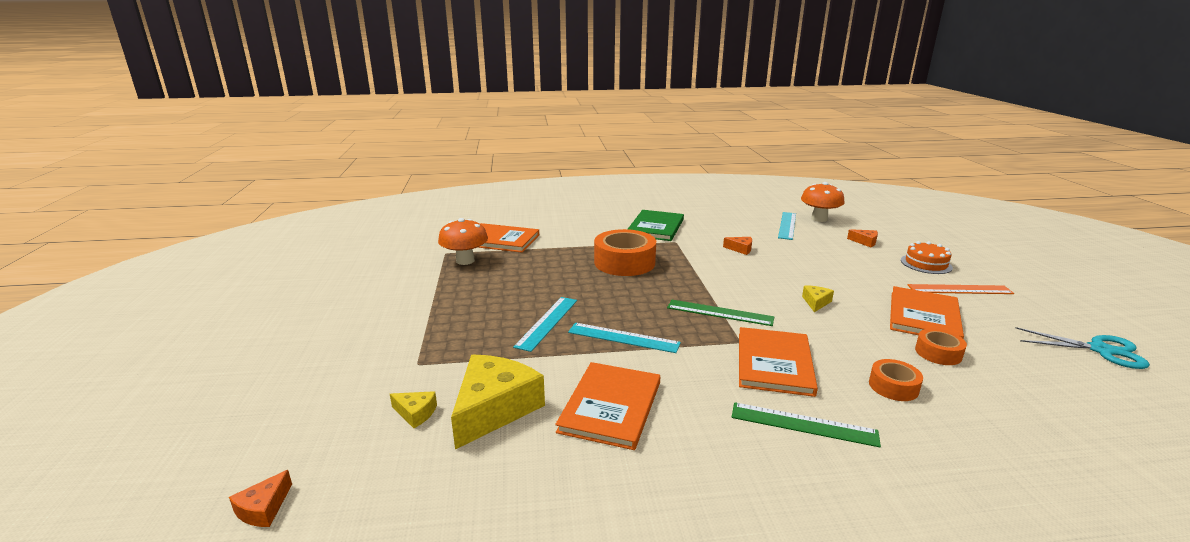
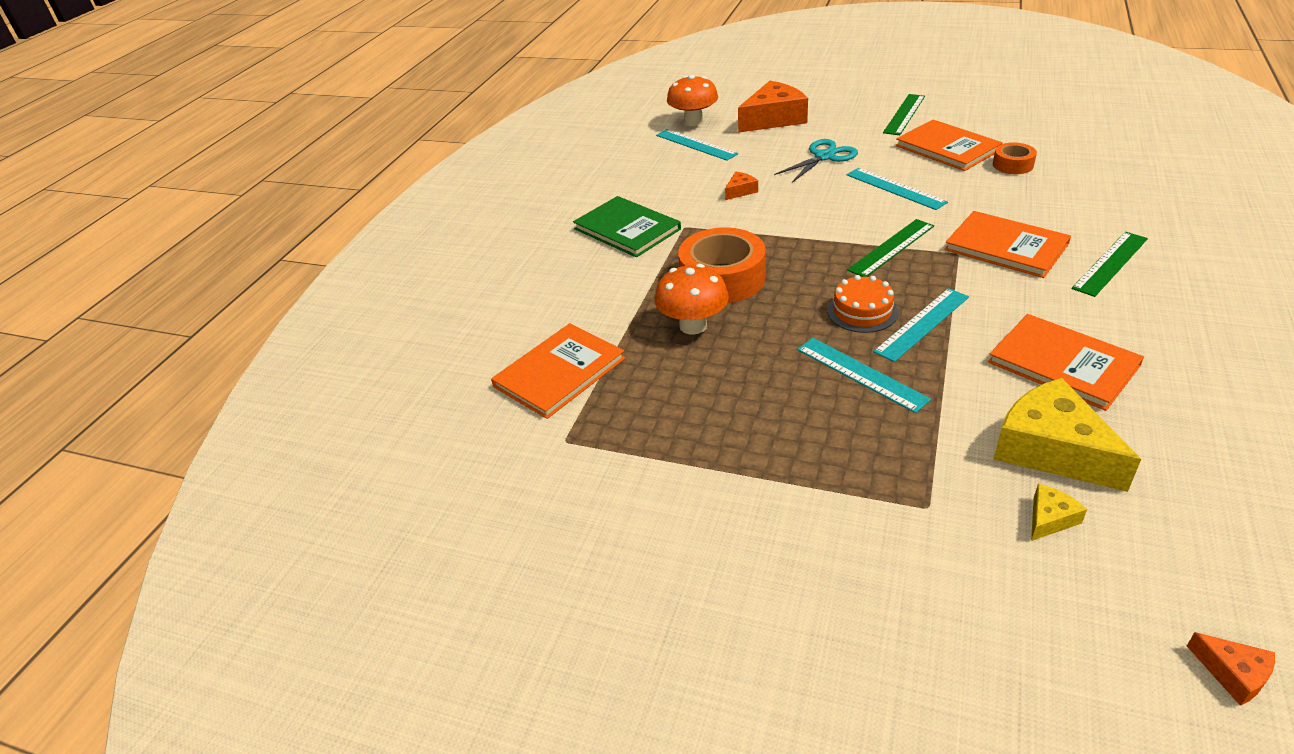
camera: 60 degrees left, 15 degrees up
(465, 261) = (614, 422): orange mushroom -> orange mushroom (693, 326)
(816, 302) = (895, 188): yellow cheese -> turquoise ruler
(865, 242) = (773, 119): orange cheese -> orange cheese, size x2.24
(893, 387) = (1060, 203): orange tape -> none
(926, 264) = (844, 109): orange cake -> orange cake (862, 311)
(959, 289) = (904, 114): orange ruler -> green ruler
(1101, 350) = (1029, 103): turquoise scissors -> turquoise scissors (824, 157)

